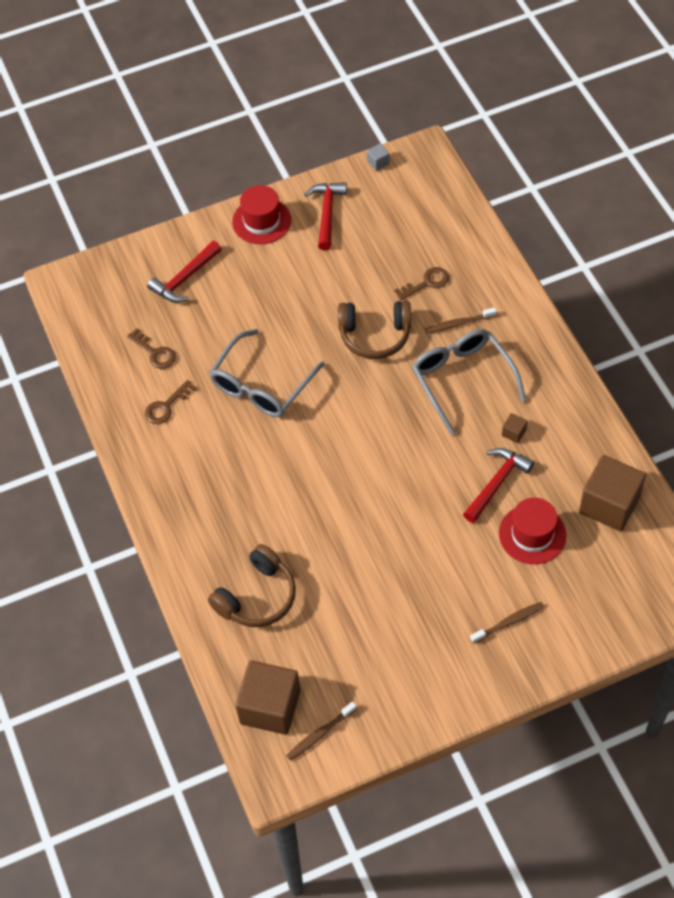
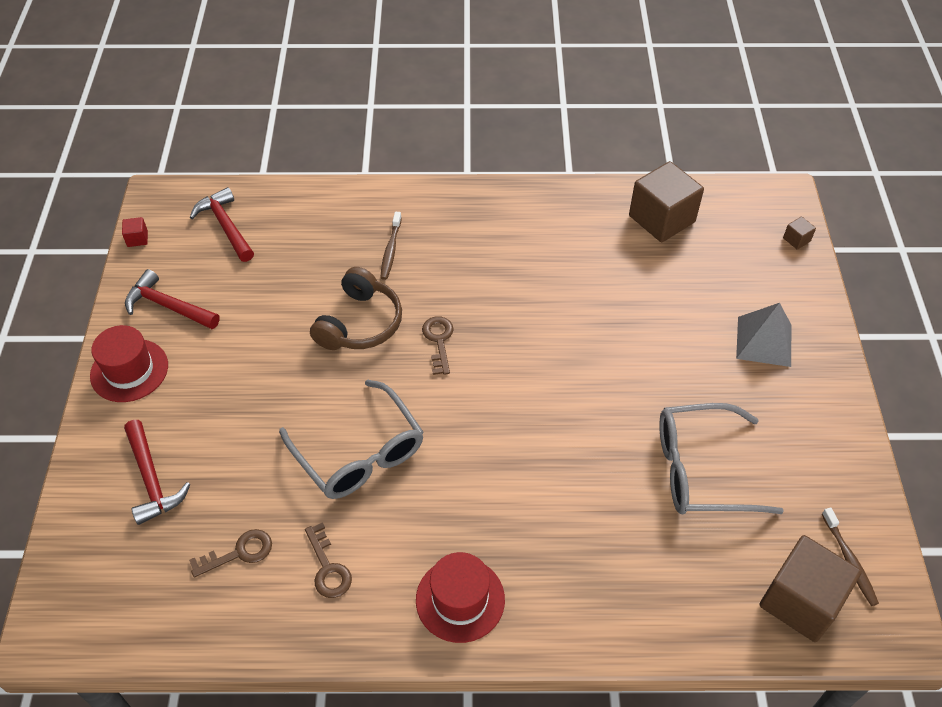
camera: 70 degrees left, 5 degrees down
(257, 597) = (648, 562): brown headphones -> none
(378, 162) = (137, 239): grey cube -> red cube
(426, 283) = (323, 256): brown key -> brown key (439, 341)
(462, 380) = (461, 272): grey glasses -> grey glasses (701, 470)
(497, 483) = (598, 291): red hammer -> red hammer (225, 226)
(509, 622) = (764, 341): brown toothbrush -> grey pyramid
(513, 433) = (546, 256): brown cube -> brown cube (796, 239)
(532, 534) = (670, 286): red hat -> red hat (460, 599)

